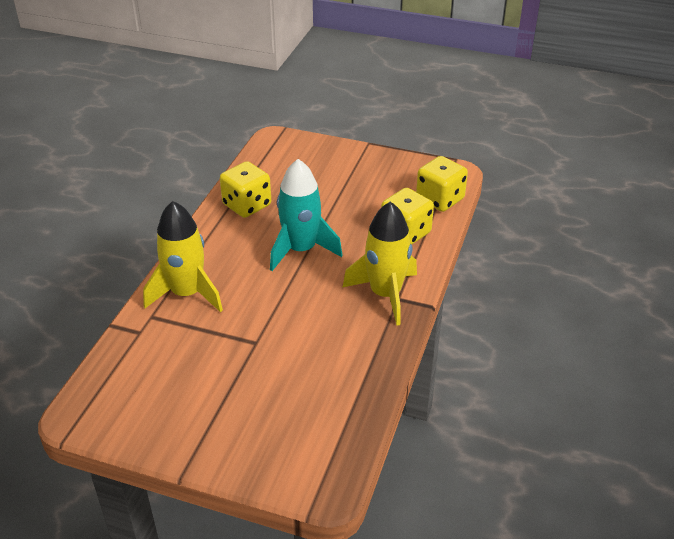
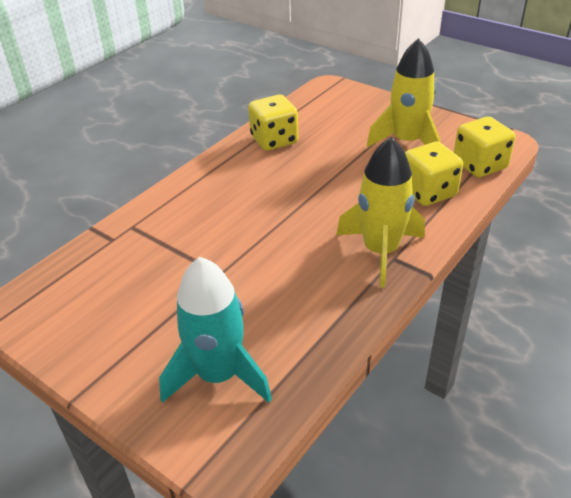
camera: 20 degrees right, 0 degrees up
(187, 294) = (176, 212): yellow rocket -> yellow rocket (407, 142)
(301, 250) = (309, 190): turquoise rocket -> turquoise rocket (218, 375)

